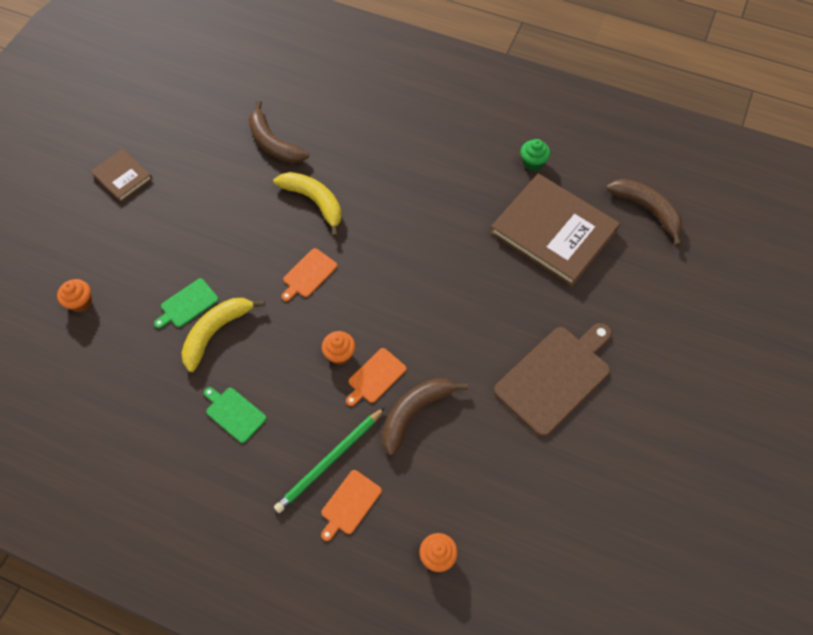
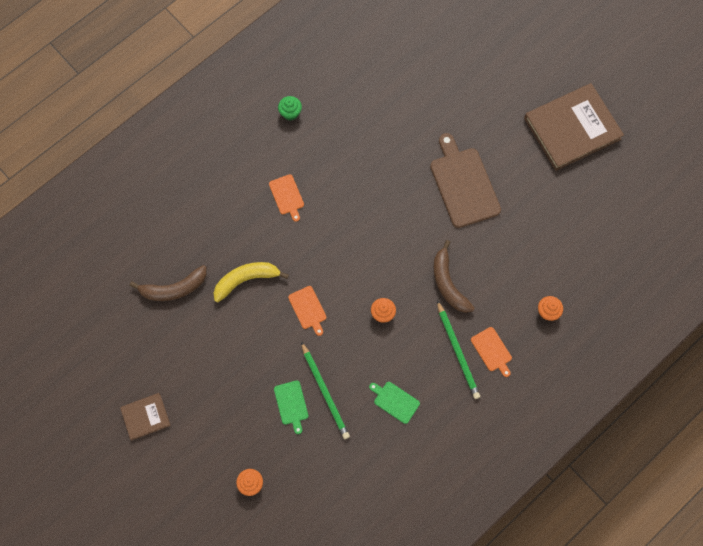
camera: 65 degrees left, 10 degrees up
(216, 332) = (325, 392): yellow banana -> green pencil
(234, 413) = (395, 401): green cutting board -> green cutting board turned 60 degrees clockwise
(375, 377) = (411, 297): orange cutting board -> orange cutting board (287, 196)
(553, 232) = (355, 129): brown book -> brown book (572, 128)
(647, 209) = (368, 60): brown banana -> none

